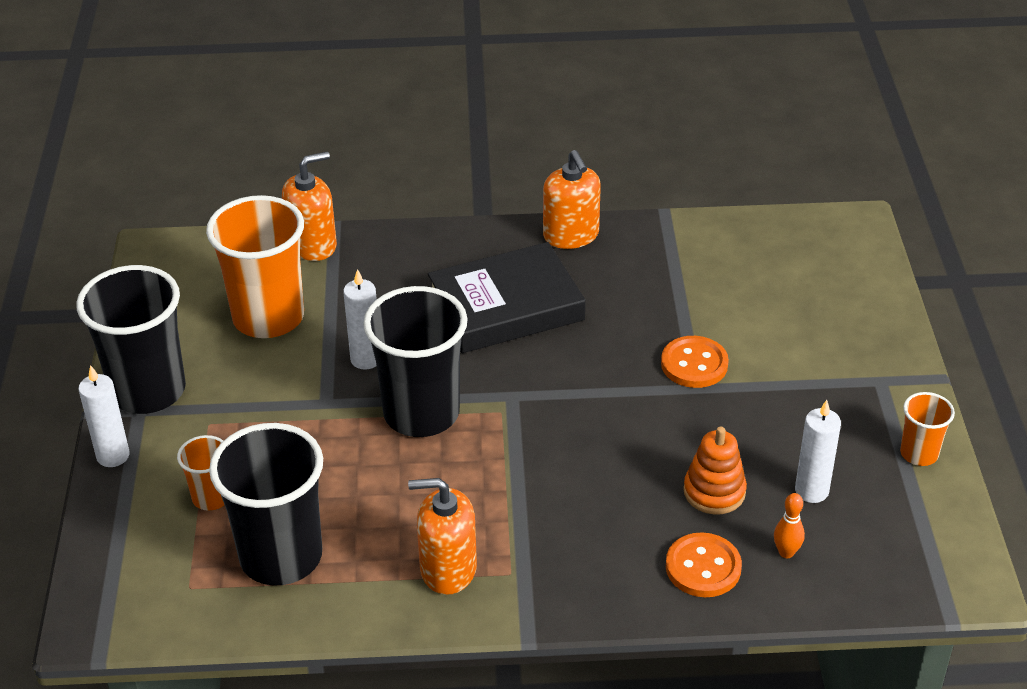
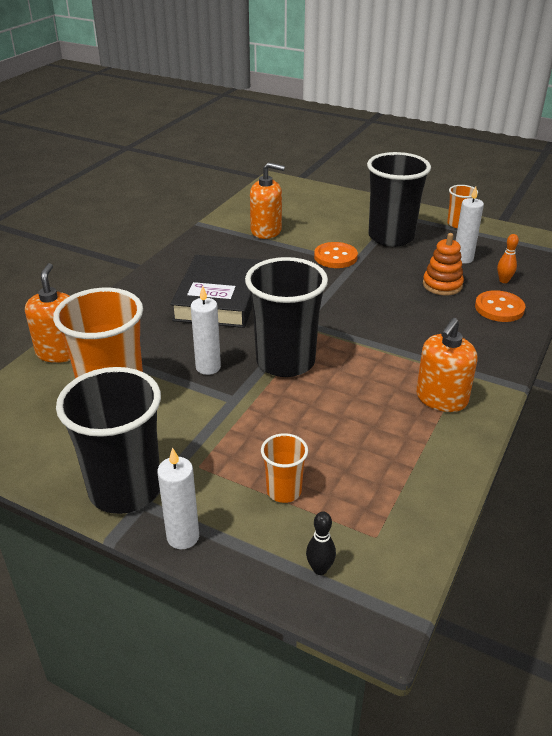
camera: 60 degrees left, 5 degrees down
(125, 562) = (320, 569): none -> black bowling pin
(281, 556) = (376, 473): black cup -> black cup (391, 237)
(571, 235) = (182, 256): orange soap dispenser -> orange soap dispenser (266, 231)

